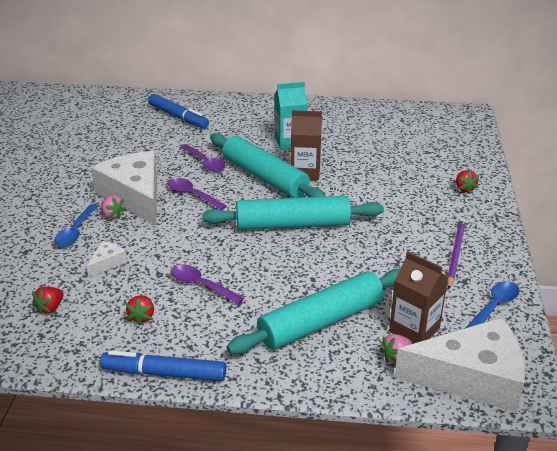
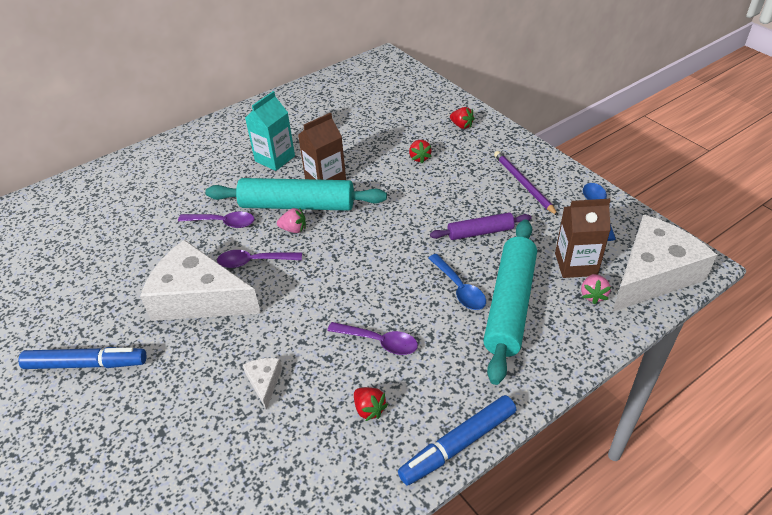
camera: 40 degrees left, 10 degrees up
(50, 308) = (272, 468): red strawberry -> red strawberry (419, 158)
(75, 232) = (187, 374): blue spoon -> blue spoon (459, 288)
(113, 215) = (203, 331): pink strawberry -> pink strawberry (293, 229)
(178, 117) = (131, 190): blue marker -> blue marker (85, 364)
(201, 285) = (379, 342): purple spoon -> purple spoon turned 150 degrees counterclockwise
(293, 225) = (379, 235): turquoise rolling pin -> none
(369, 265) = (480, 232): none -> purple rolling pin

